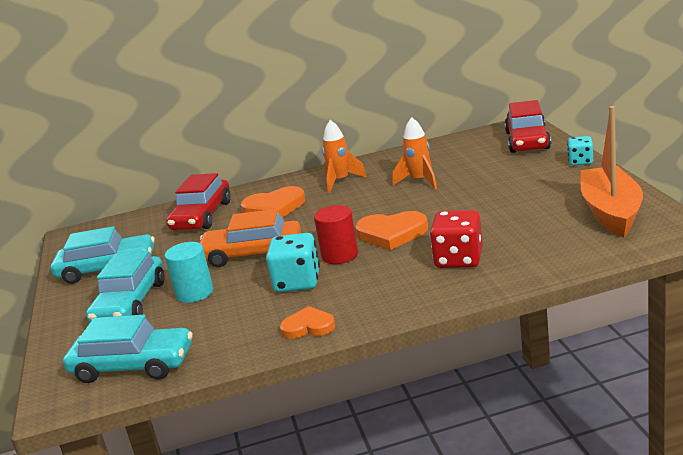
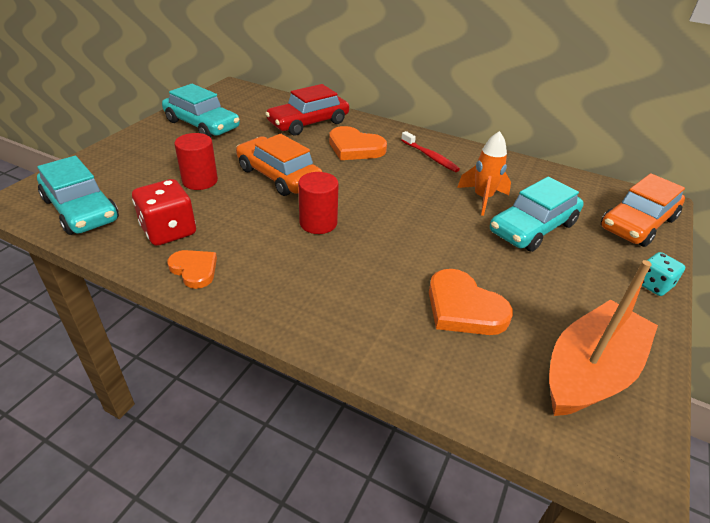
camera: 35 degrees right, 15 degrees up
(130, 303) = (164, 160): turquoise car -> turquoise car (533, 227)
(194, 293) = (200, 181): turquoise cylinder -> red cylinder
(297, 282) = (257, 224): turquoise dice -> none
(340, 181) = (430, 157): orange rocket -> red toothbrush
(392, 233) = (381, 233): orange heart -> orange heart (463, 308)
(459, 259) = (380, 302): red dice -> red dice (169, 231)
(527, 140) = (637, 223): red car -> orange car

